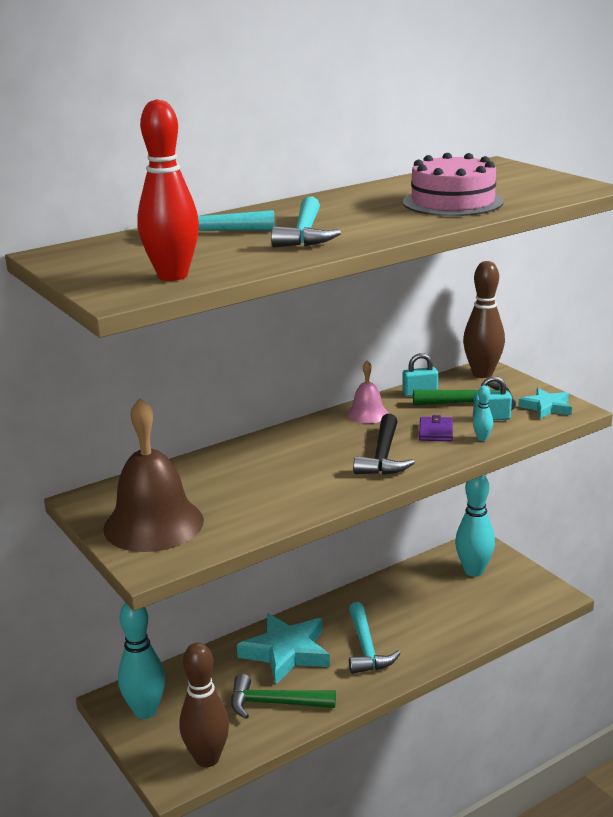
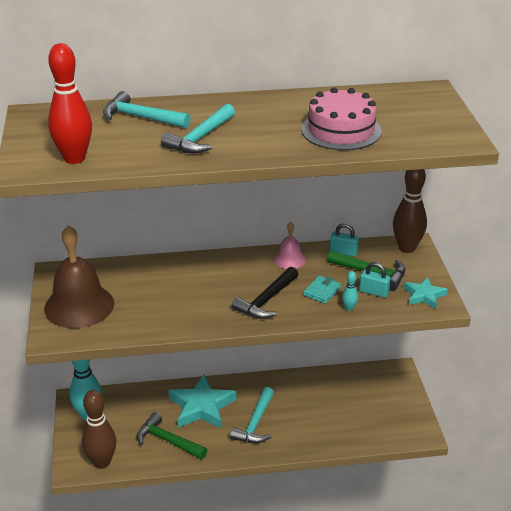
camera: 25 degrees right, 10 degrees up
(436, 432) = (322, 291): purple wallet -> turquoise wallet
(473, 571) = (377, 391): turquoise bowling pin -> none

